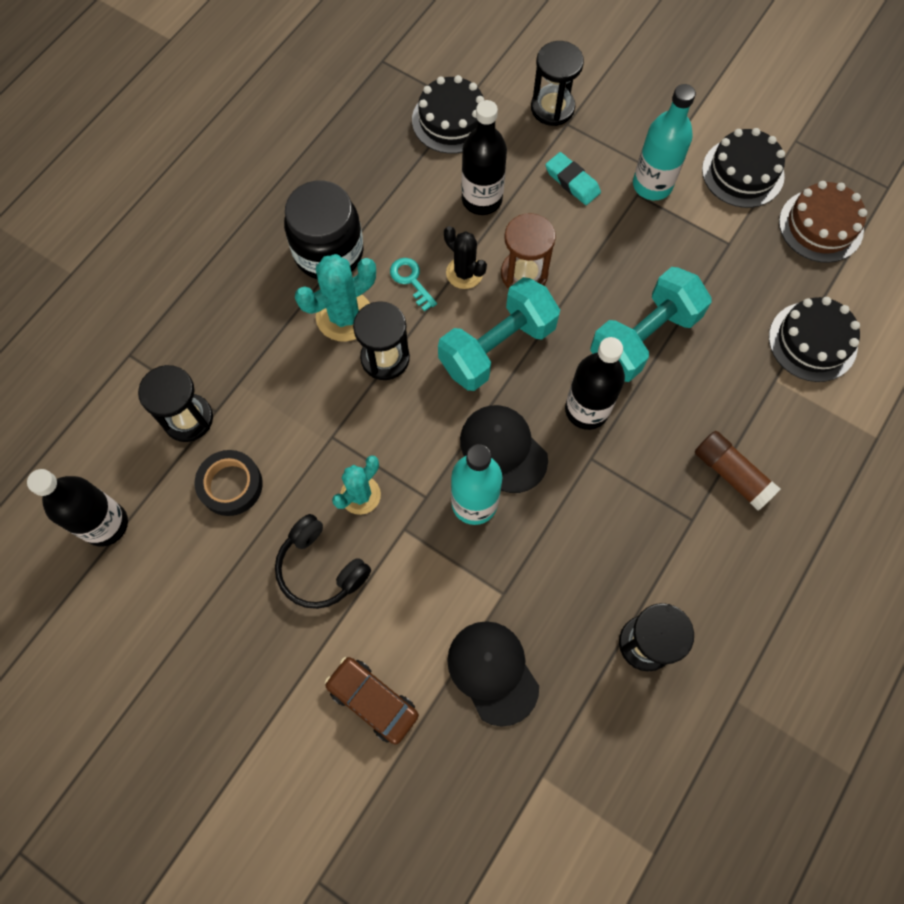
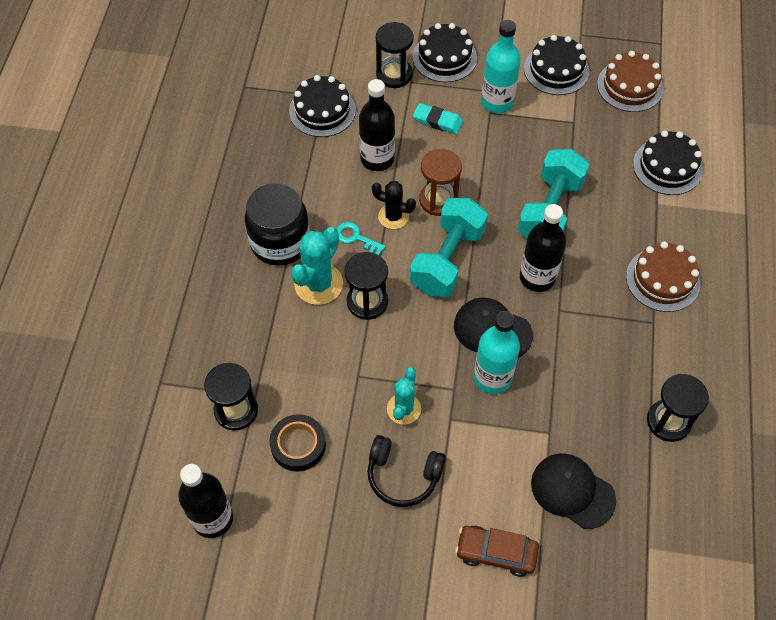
camera: 25 degrees left, 10 degrees down
(620, 109) = (444, 57): none -> black cake
(731, 474) = (662, 279): brown glue stick -> brown cake

